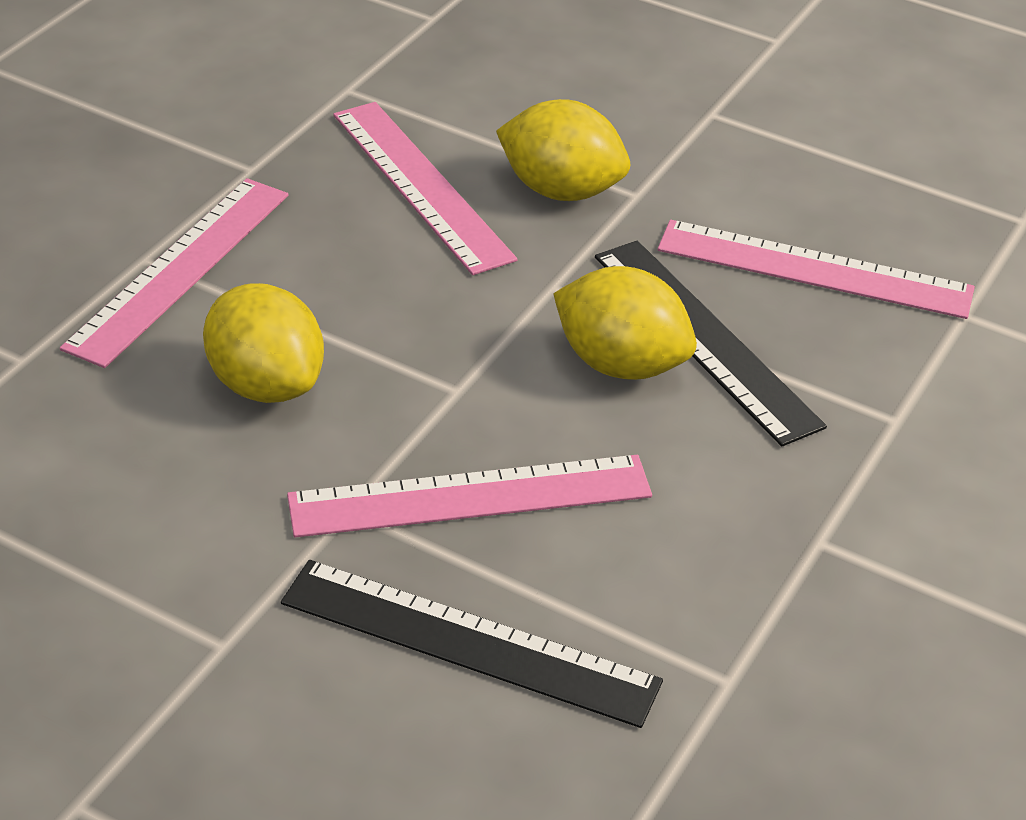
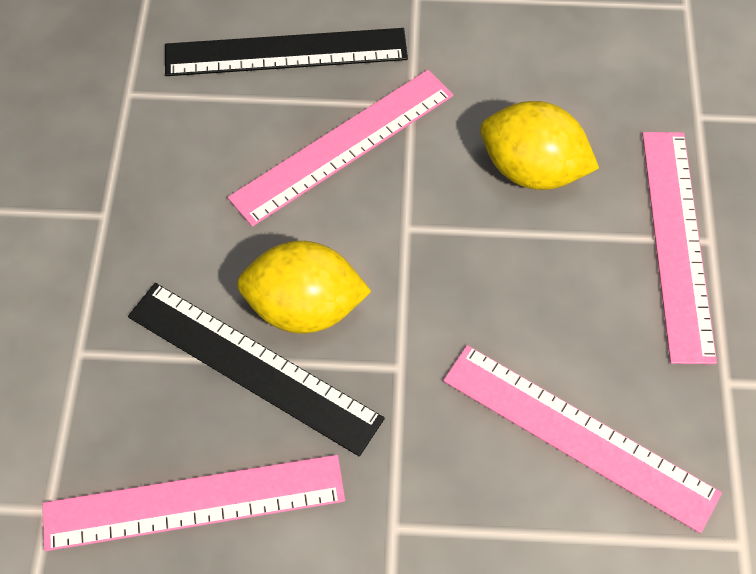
camera: 155 degrees right, 20 degrees up
(561, 190) = (459, 495): yellow lemon -> none

